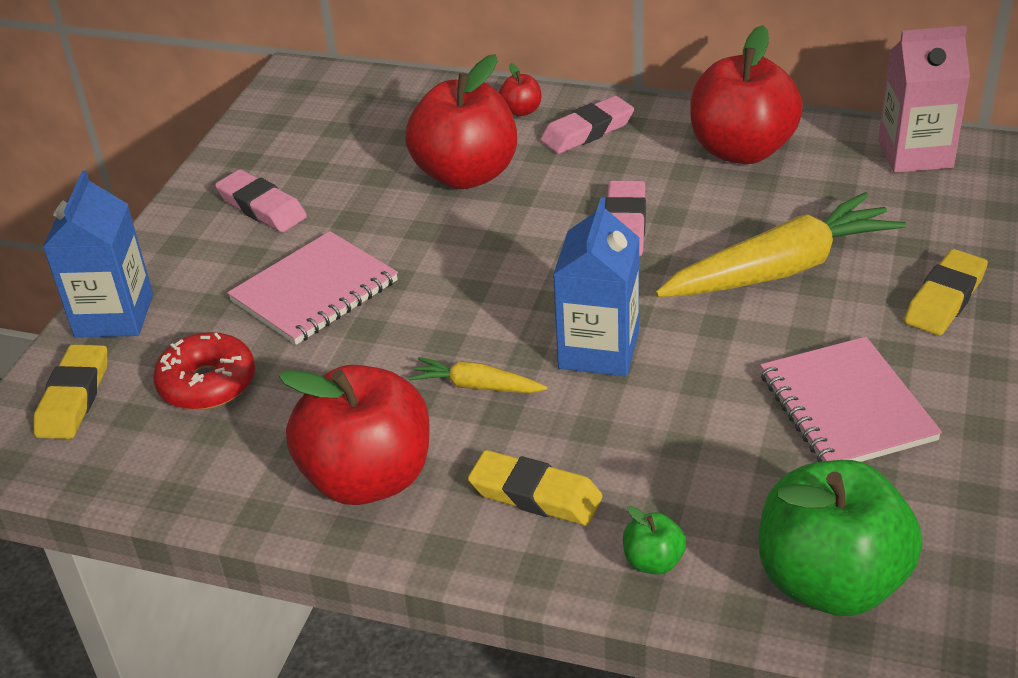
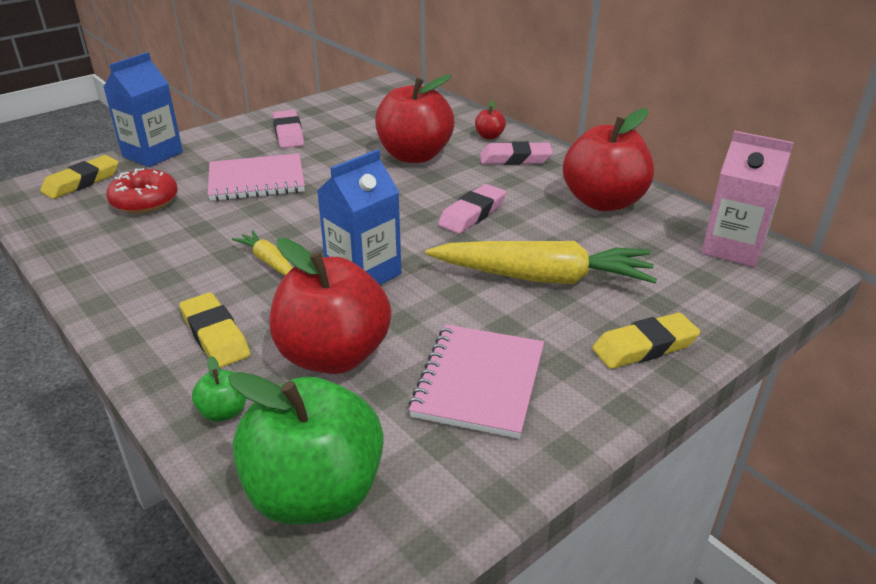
camera: 30 degrees right, 5 degrees down
(368, 478) = (146, 282): red apple -> red apple (333, 355)

